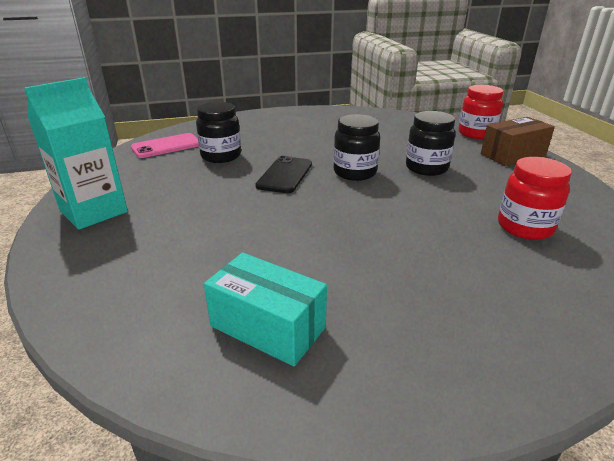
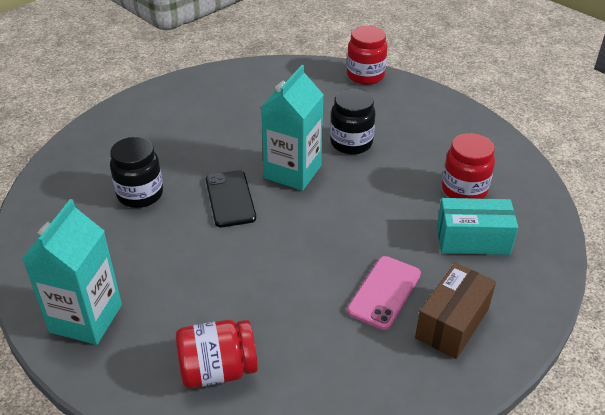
camera: 30 degrees left, 10 degrees up
(141, 282) = (218, 370): none -> red jar
(166, 146) = (61, 200): pink phone -> pink phone (384, 292)
(267, 327) = (349, 362): turquoise box -> turquoise box (472, 240)
(355, 172) = (292, 172): black jar -> turquoise carton
(512, 155) = (412, 99): brown box -> brown box (452, 323)

